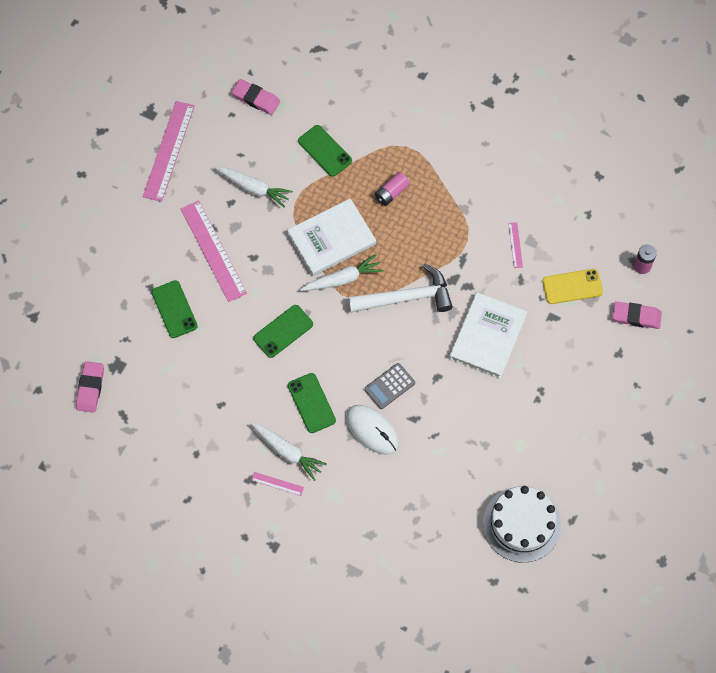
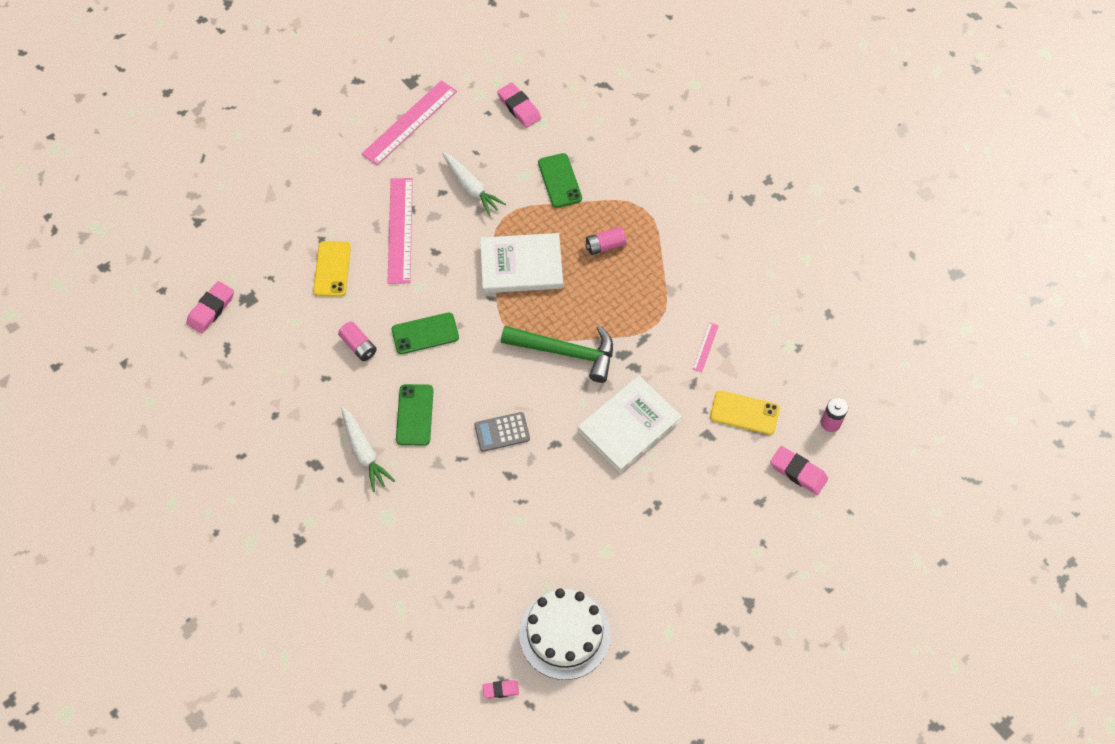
camera: 25 degrees right, 5 degrees down
(174, 309) = (332, 269): green phone -> yellow phone
(233, 365) = (358, 346): none -> pink battery
(277, 483) = (337, 479): pink ruler -> none
(342, 279) = (511, 308): white carrot -> none
(372, 430) = (460, 468): white mouse -> none
(406, 297) = (566, 352): white hammer -> green hammer
(495, 589) = (500, 690): none -> pink eraser

